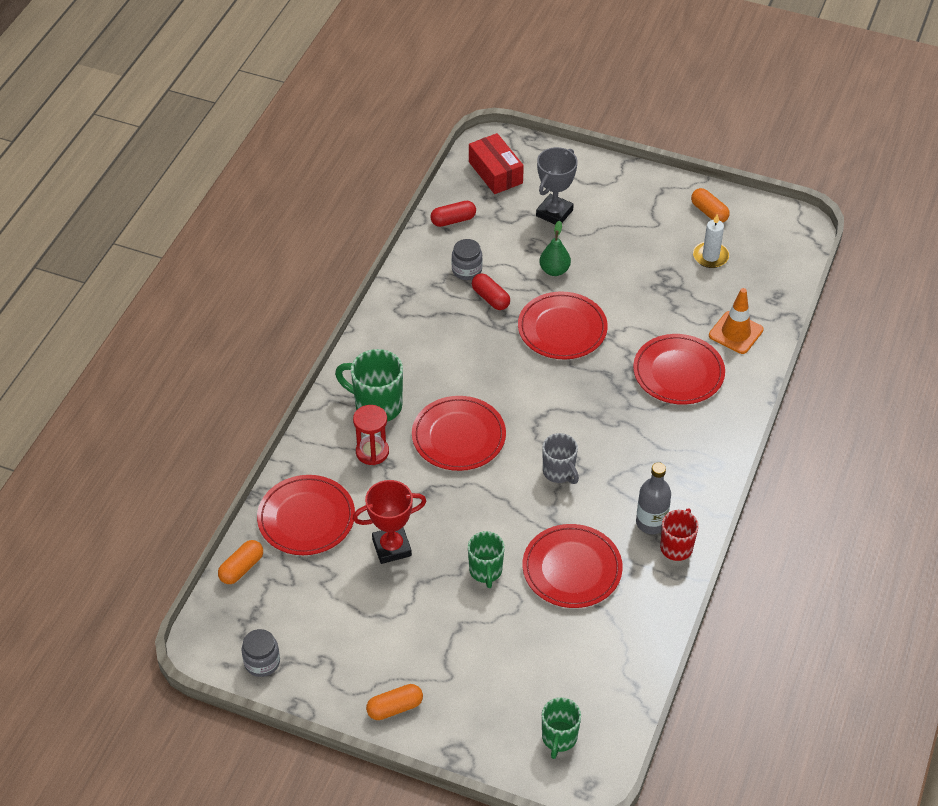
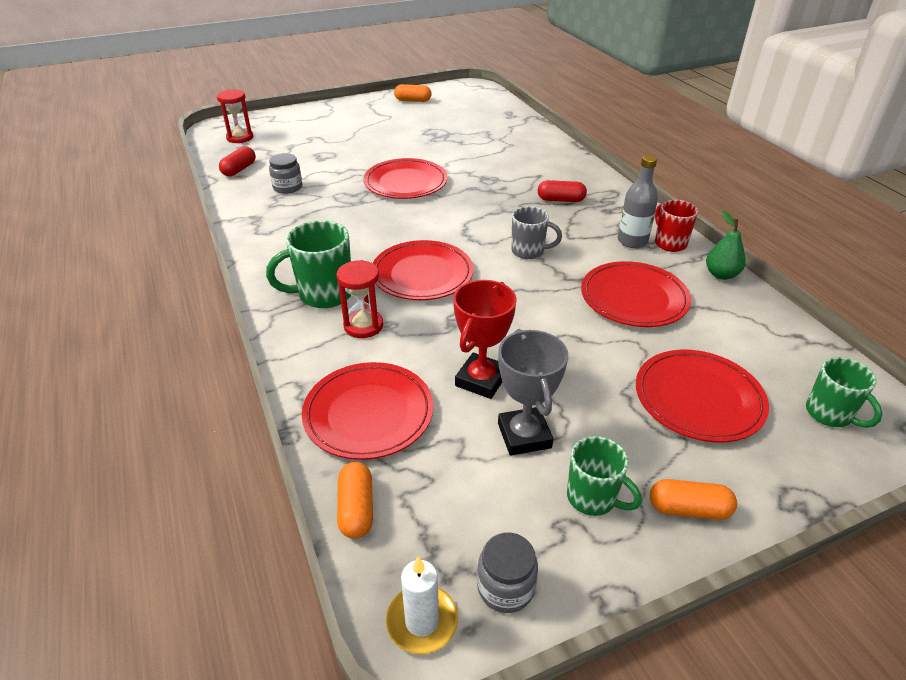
camera: 45 degrees left, 10 degrees down
(395, 708) = (688, 509): orange capsule -> orange capsule turned 75 degrees clockwise
(485, 571) = (581, 342): green mug -> green mug (593, 498)
(490, 298) = (328, 192): red capsule -> red capsule (561, 200)
(495, 172) = (240, 138): red box -> red hourglass
(554, 213) = (312, 137): grey trophy -> grey trophy (524, 435)
(554, 270) = (354, 160): green pear -> green pear (721, 274)
(678, 372) = (514, 166): red plate -> red plate (698, 399)
(710, 256) = (444, 115): white candle -> white candle (422, 621)
(735, 333) = (515, 136): orange traffic cone -> none

